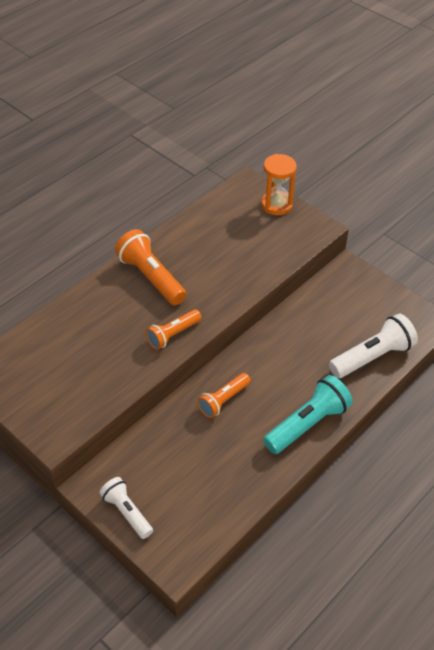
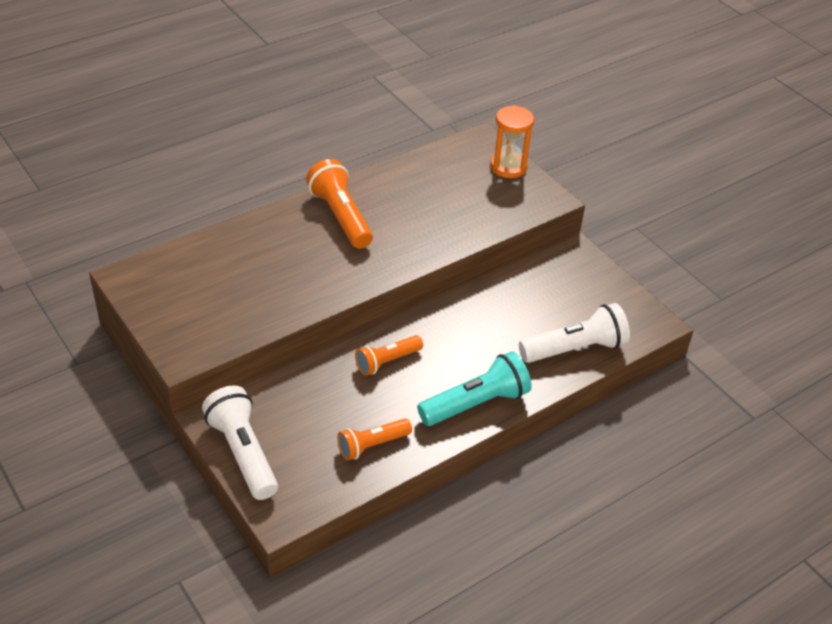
camera: 10 degrees right, 5 degrees down
(127, 512) = (243, 453): white flashlight -> white flashlight, size x1.58
(173, 335) = (346, 278): orange flashlight -> orange flashlight (372, 445)

